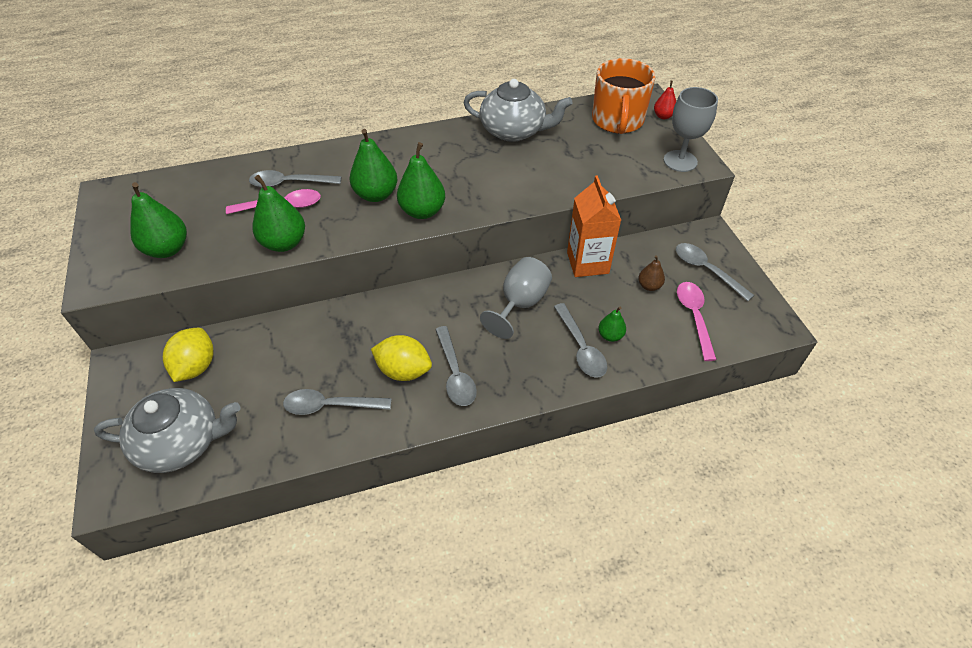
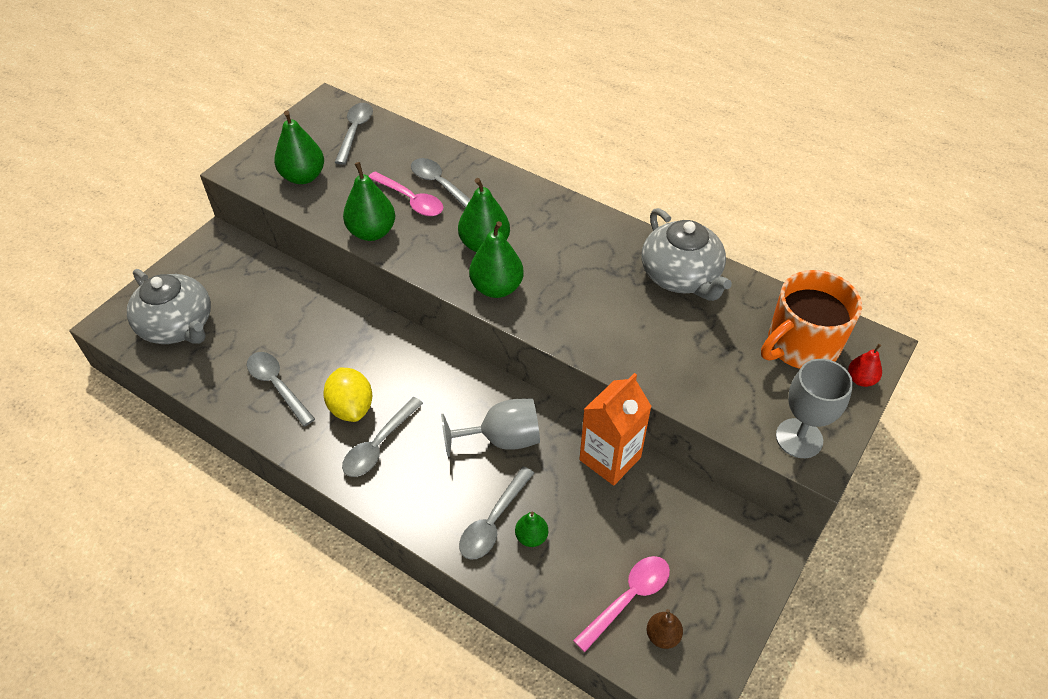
camera: 50 degrees right, 0 degrees up
(196, 366) = (247, 281): yellow lemon -> none
(649, 286) = (632, 531): brown pear -> brown pear (662, 636)
(706, 270) = (710, 572): grey spoon -> grey spoon (355, 132)

